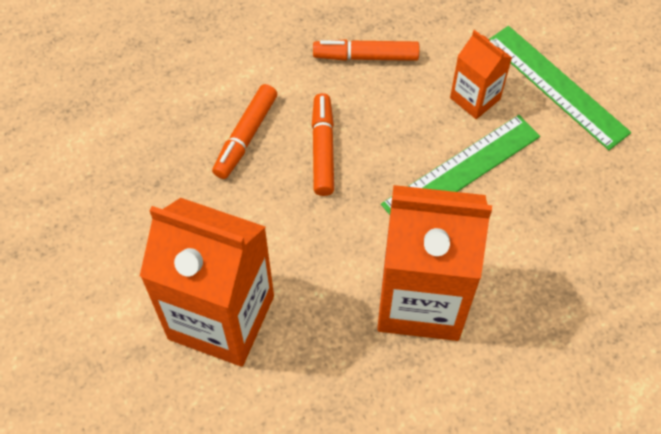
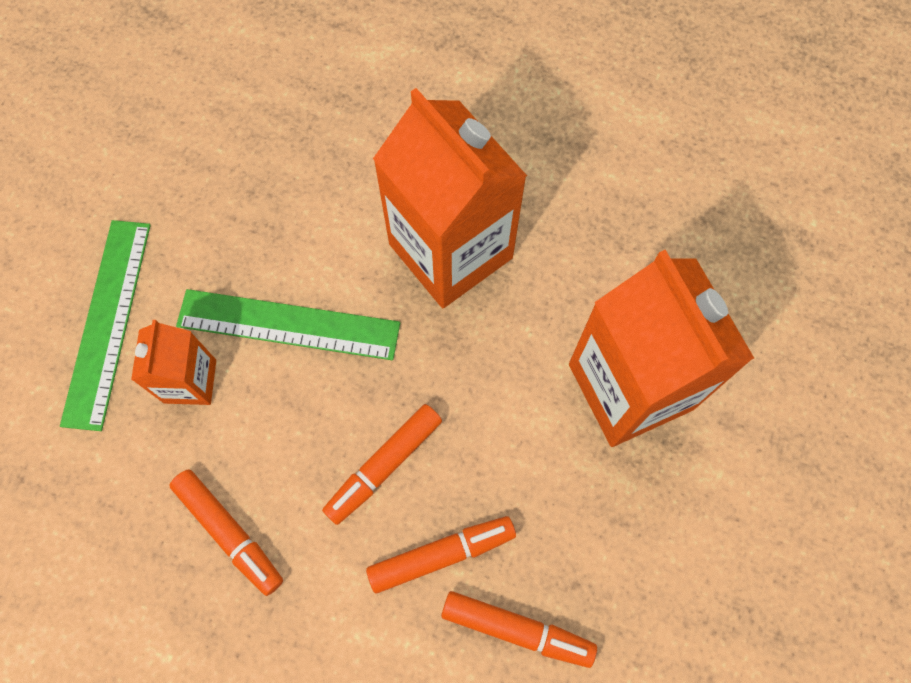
camera: 135 degrees left, 10 degrees up
(170, 138) = (517, 629): none -> orange marker

